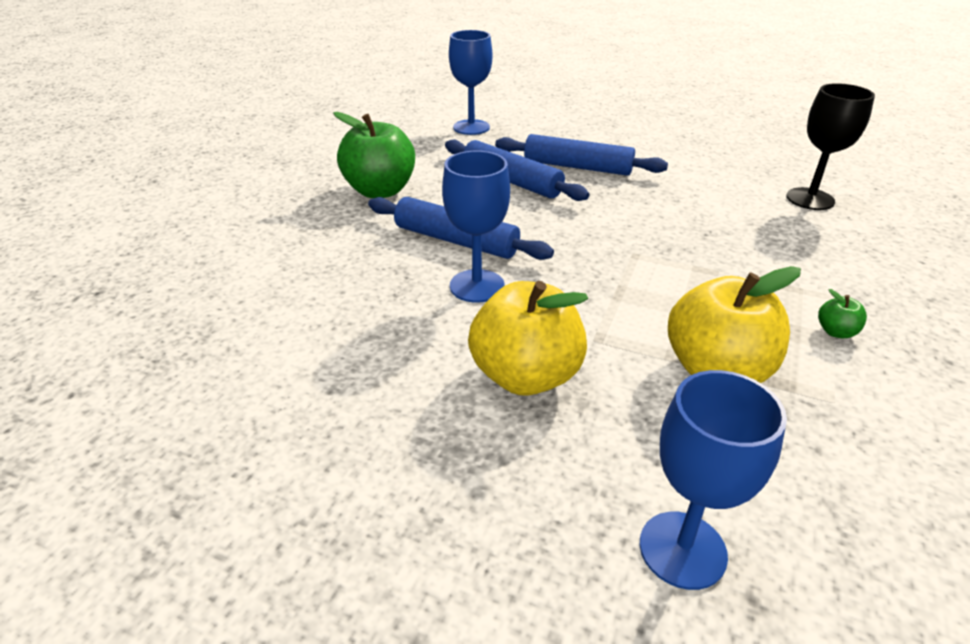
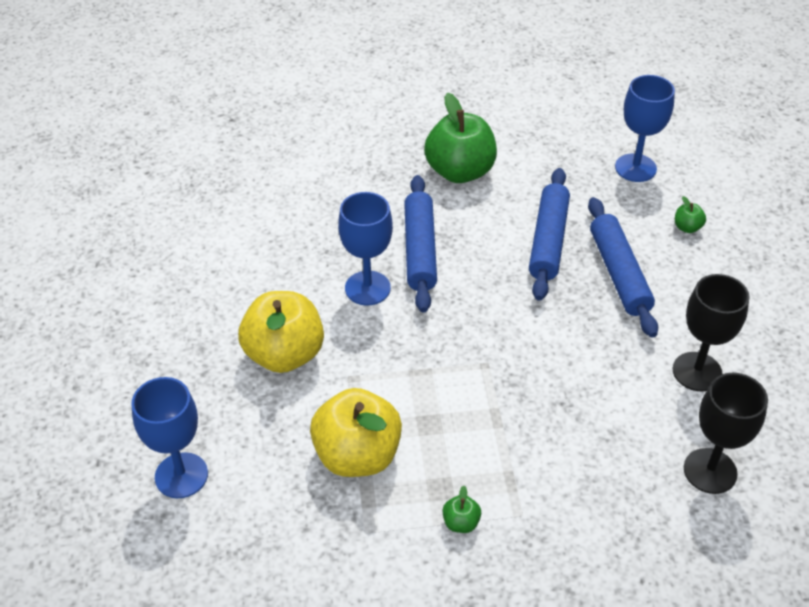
camera: 60 degrees right, 10 degrees up
(554, 131) = (687, 227): none -> green apple
(704, 172) = (697, 372): none -> black goblet

